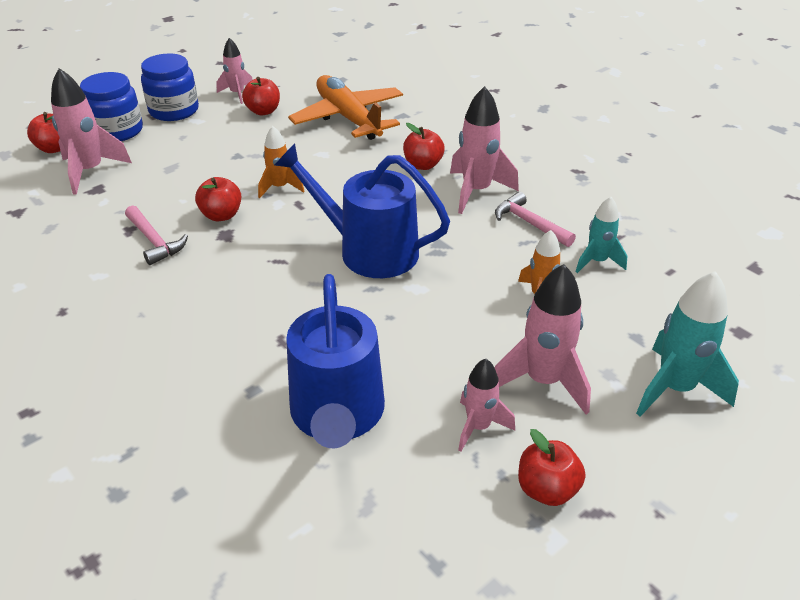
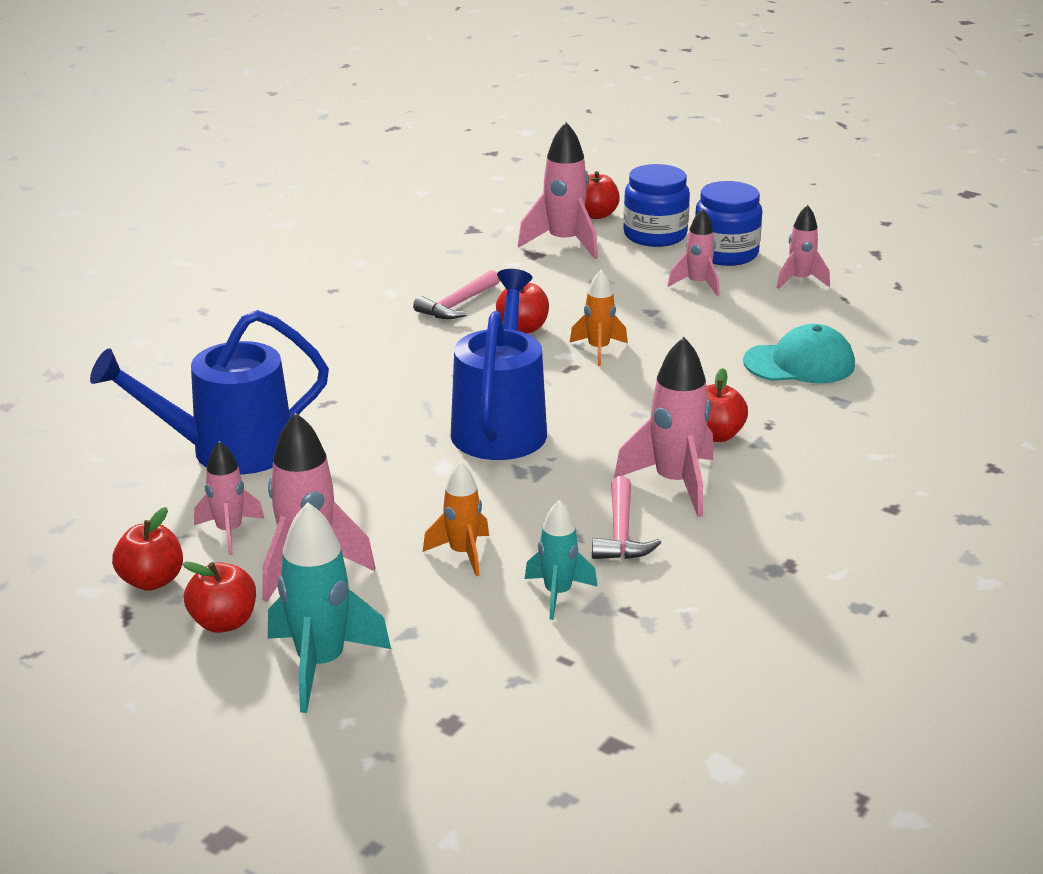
camera: 75 degrees right, 10 degrees down
(211, 130) = (697, 284): none -> pink rocket
(263, 111) = (769, 305): red apple -> red apple (224, 622)
(348, 118) = (799, 363): orange plane -> turquoise cap
(529, 223) = (621, 532): pink hammer -> pink hammer turned 150 degrees clockwise

